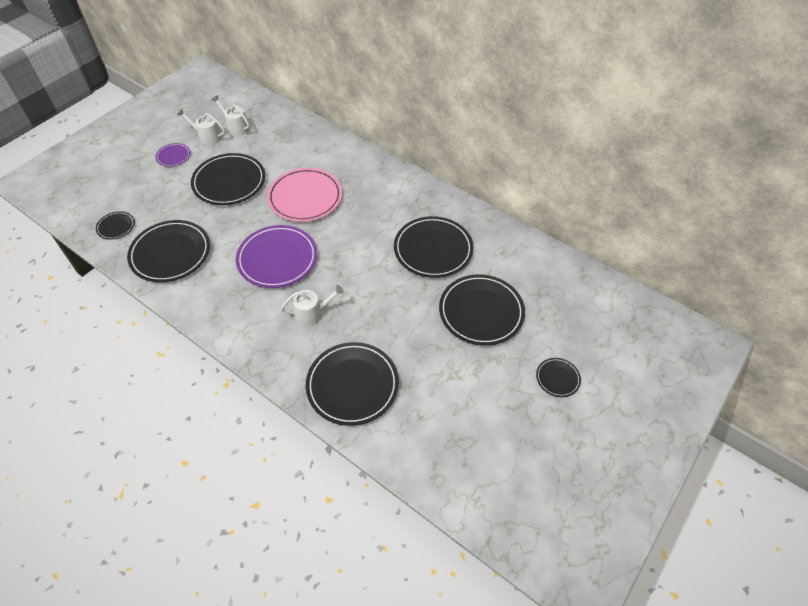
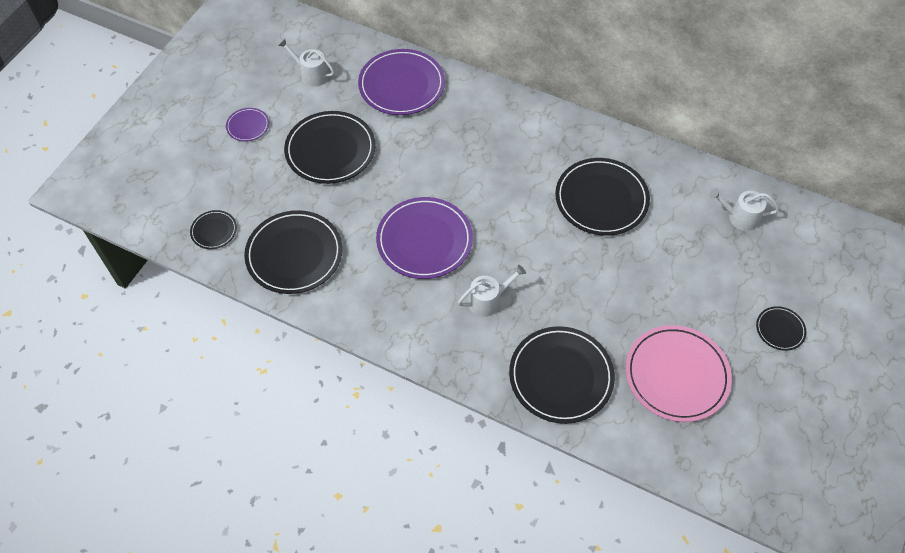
camera: 10 degrees left, 5 degrees up
(207, 137) = (280, 93): white watering can -> white watering can (739, 217)
(302, 144) = (401, 85): none -> purple plate
(305, 197) = (430, 156): pink plate -> pink plate (676, 375)
(481, 312) = (677, 266): black plate -> none

